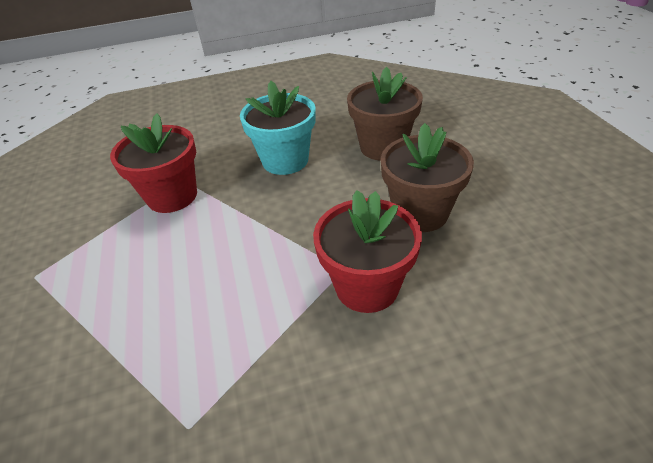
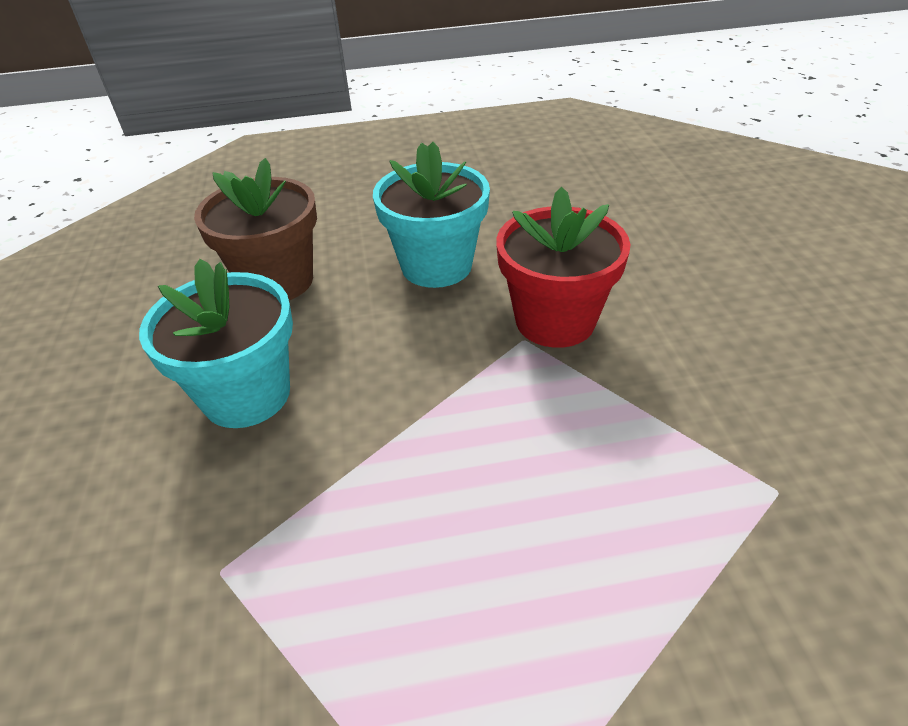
camera: 85 degrees left, 0 degrees up
(172, 196) = (272, 585): red flower pot -> none
(420, 213) = (436, 266): brown flower pot -> turquoise flower pot

